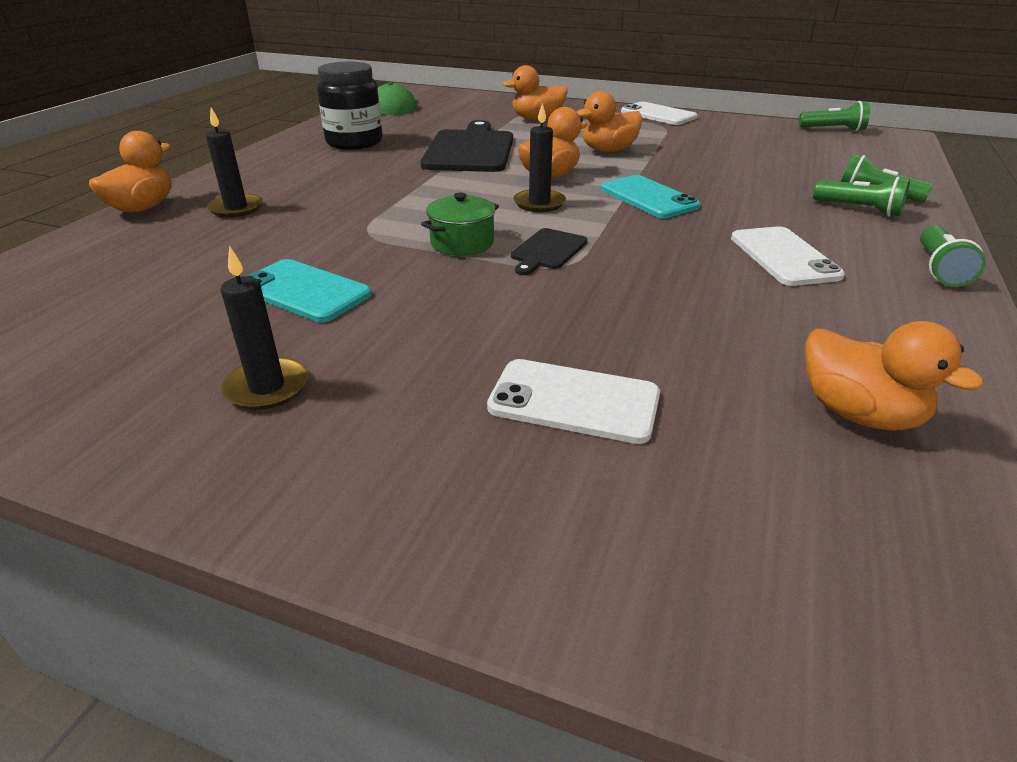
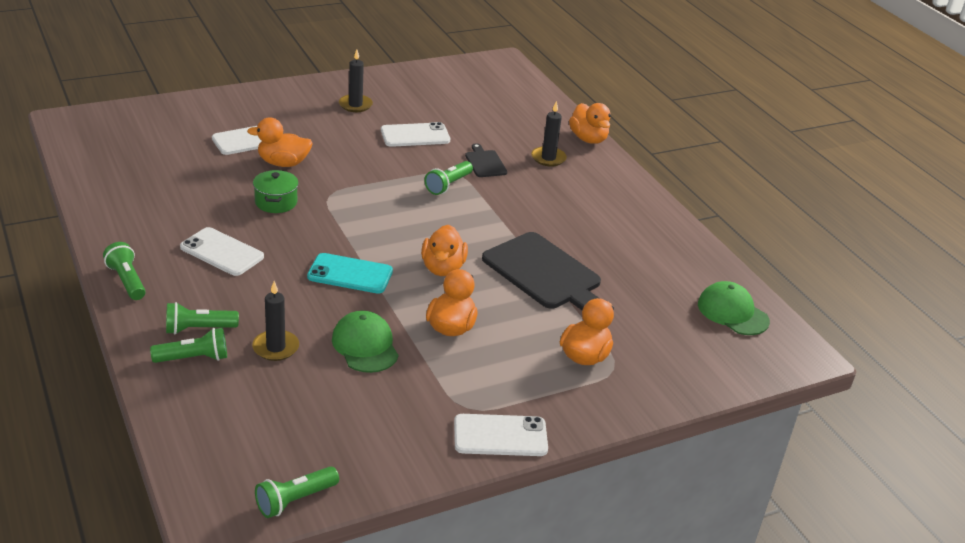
camera: 130 degrees right, 0 degrees up
(304, 291) = (415, 135): turquoise phone -> white phone
(354, 142) = (633, 242): black jar -> none
(402, 225) = (448, 185): none -> green flashlight
(462, 243) = (398, 187): green pot -> green pot (276, 202)
(539, 203) = (407, 236): black candle -> black candle (275, 347)
(547, 251) = (349, 201): black cutting board -> black cutting board (485, 163)
(698, 161) = (365, 346): none -> green cap
(858, 414) = (143, 175): orange duck -> orange duck (283, 163)

